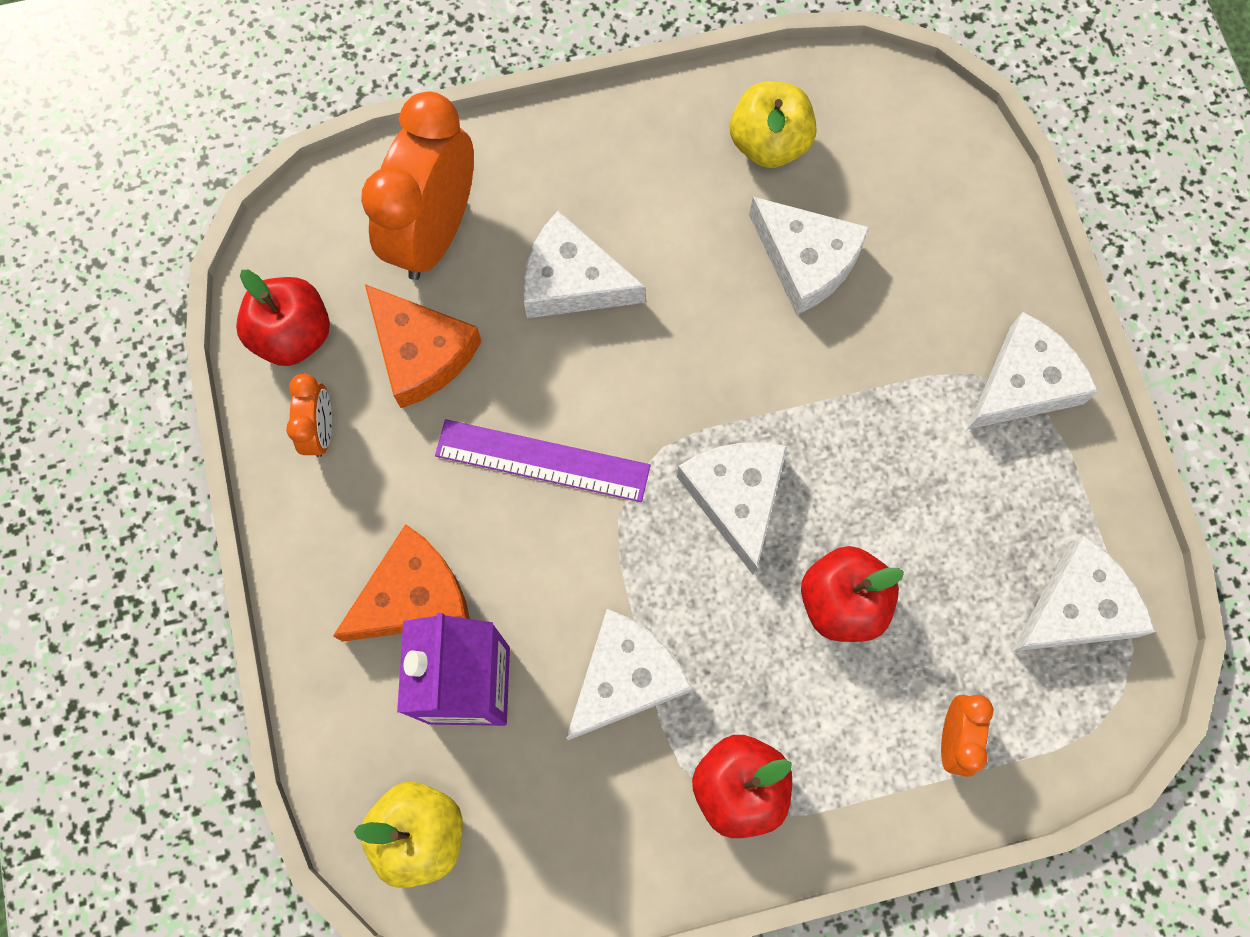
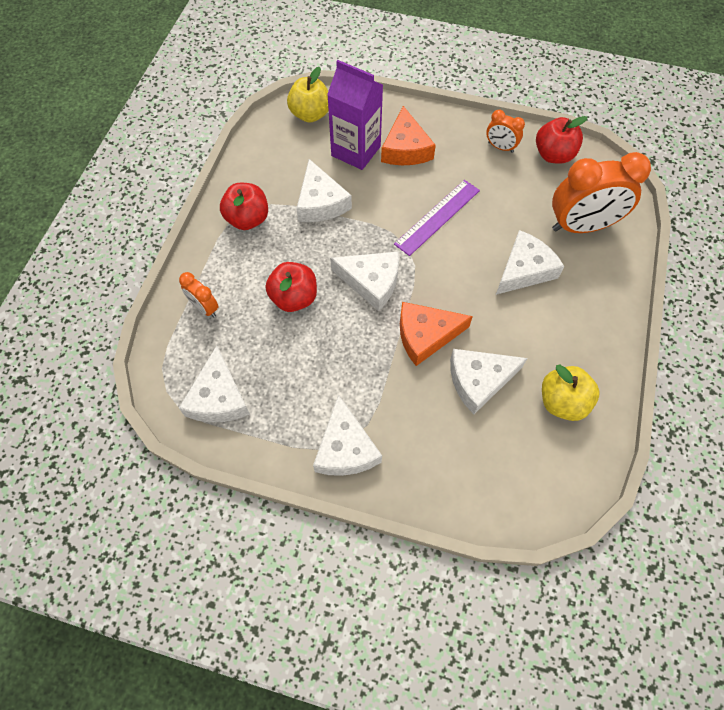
camera: 120 degrees right, 10 degrees down
(421, 353) = (518, 196): orange cheese -> orange cheese (425, 335)
(435, 233) = (581, 226): orange clock -> orange clock turned 120 degrees clockwise

